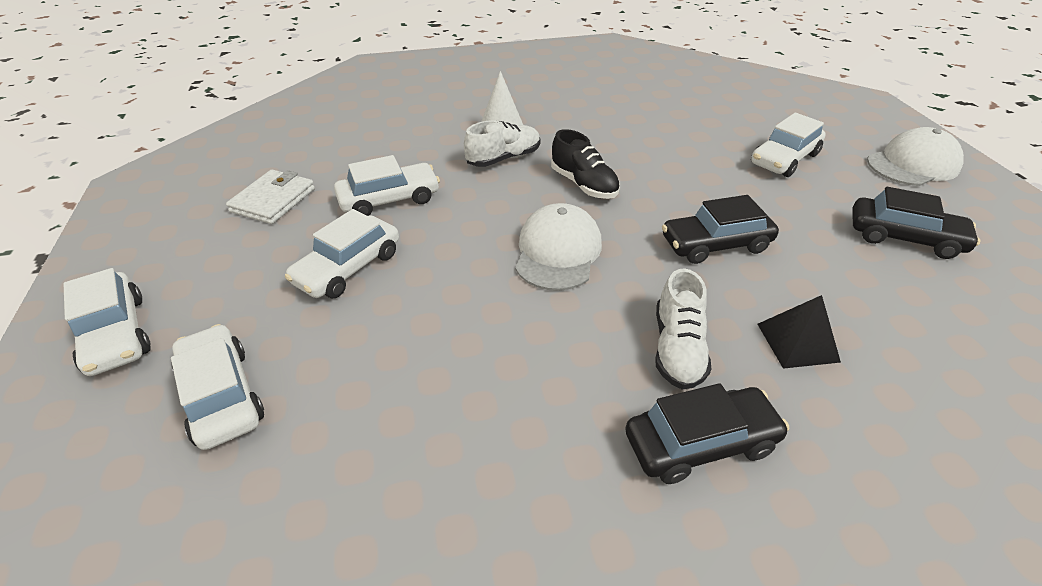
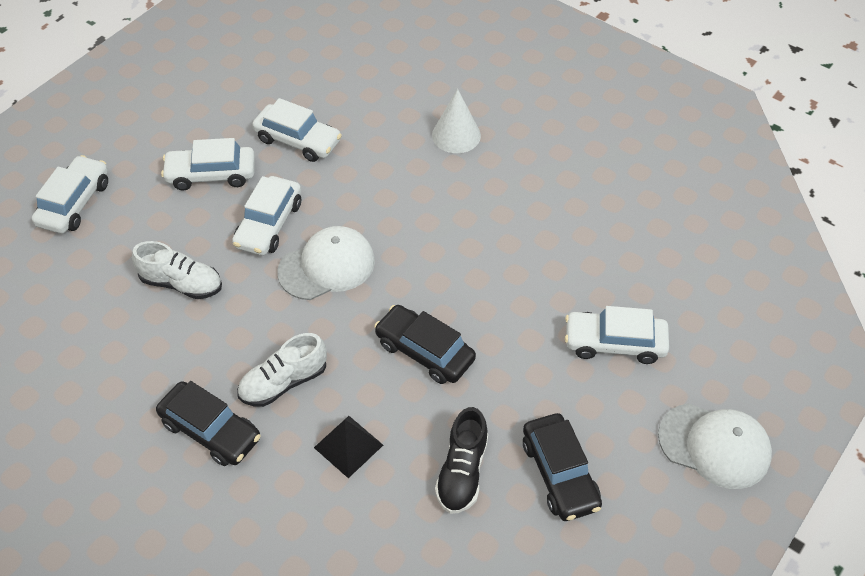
camera: 50 degrees right, 10 degrees up
(116, 334) = (76, 126): white car -> white car (269, 224)
(273, 200) = (240, 86): white wallet -> none
(504, 158) = (414, 164): white shoe -> white shoe (181, 283)
(583, 184) = (427, 232): black shoe -> black shoe (462, 471)

